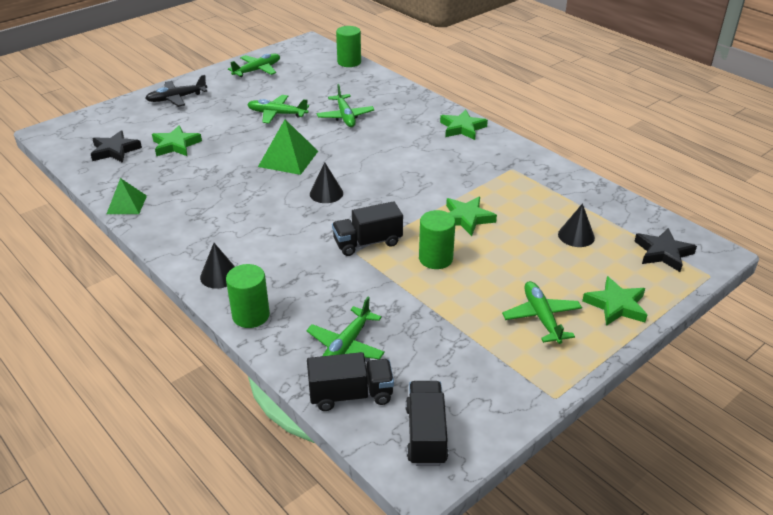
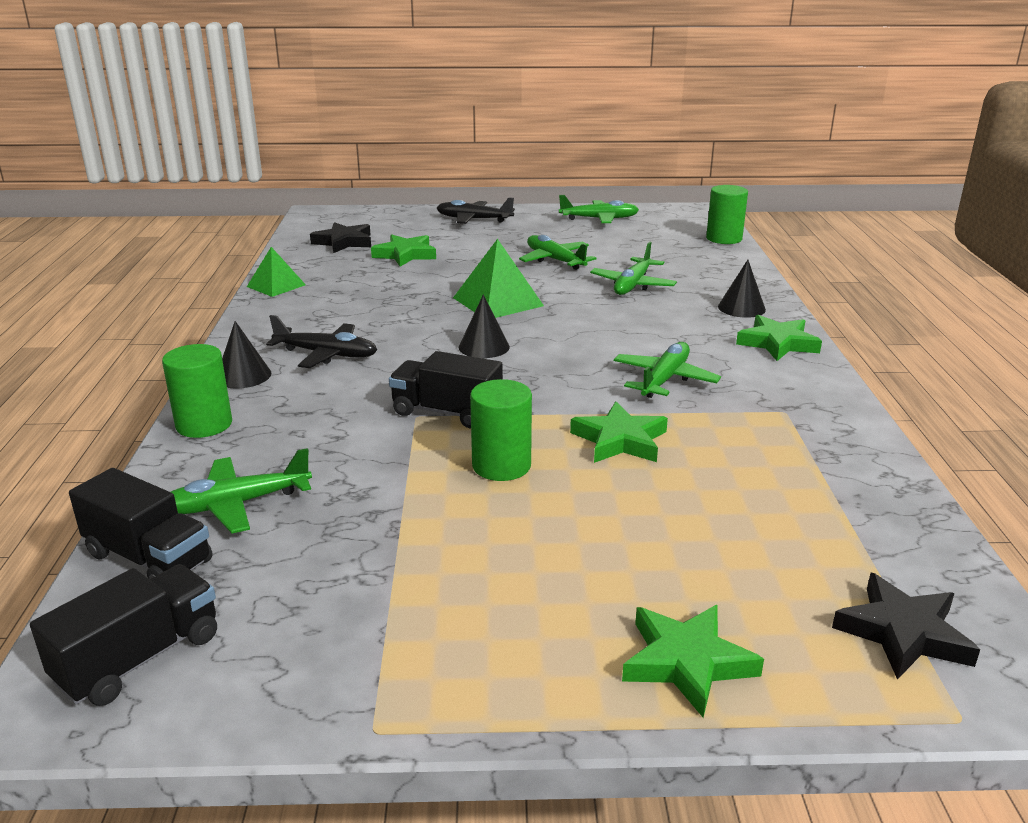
camera: 40 degrees right, 10 degrees down
(245, 239) = (326, 354): none -> black plane
(541, 318) = (532, 610): green plane -> green plane (664, 379)
(576, 236) = (764, 533): black cone -> black cone (741, 308)

